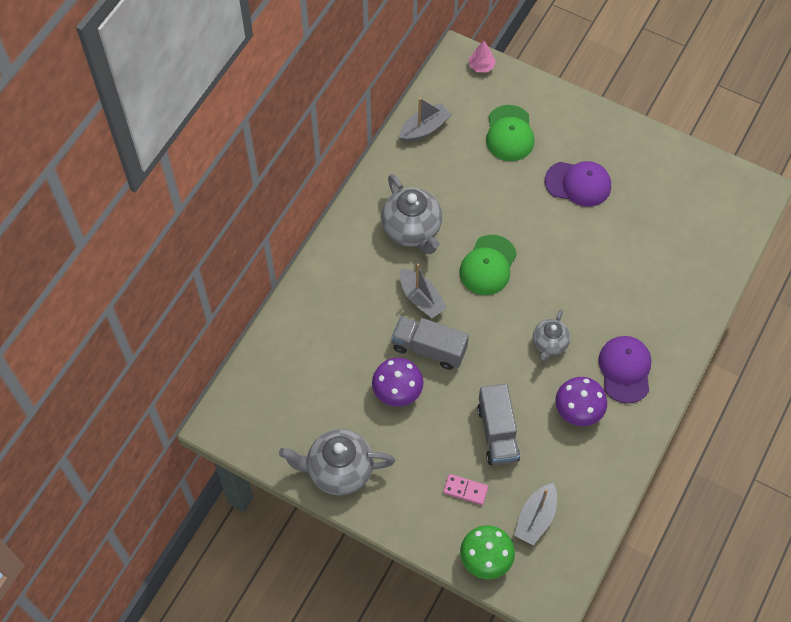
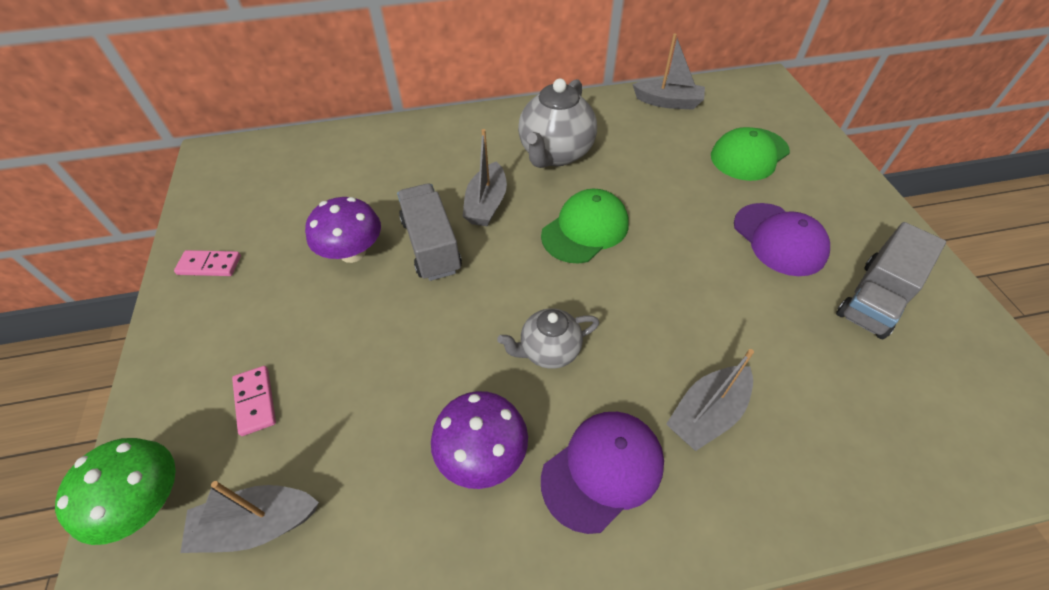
camera: 50 degrees right, 10 degrees down
(339, 471) = (209, 265): grey teapot -> pink domino
(481, 66) = (781, 97): pink tree -> none
(488, 265) = (585, 229): green cap -> green cap turned 150 degrees clockwise
(497, 433) = (370, 381): grey truck -> grey truck (874, 298)
(636, 308) = (707, 413): none -> grey boat

